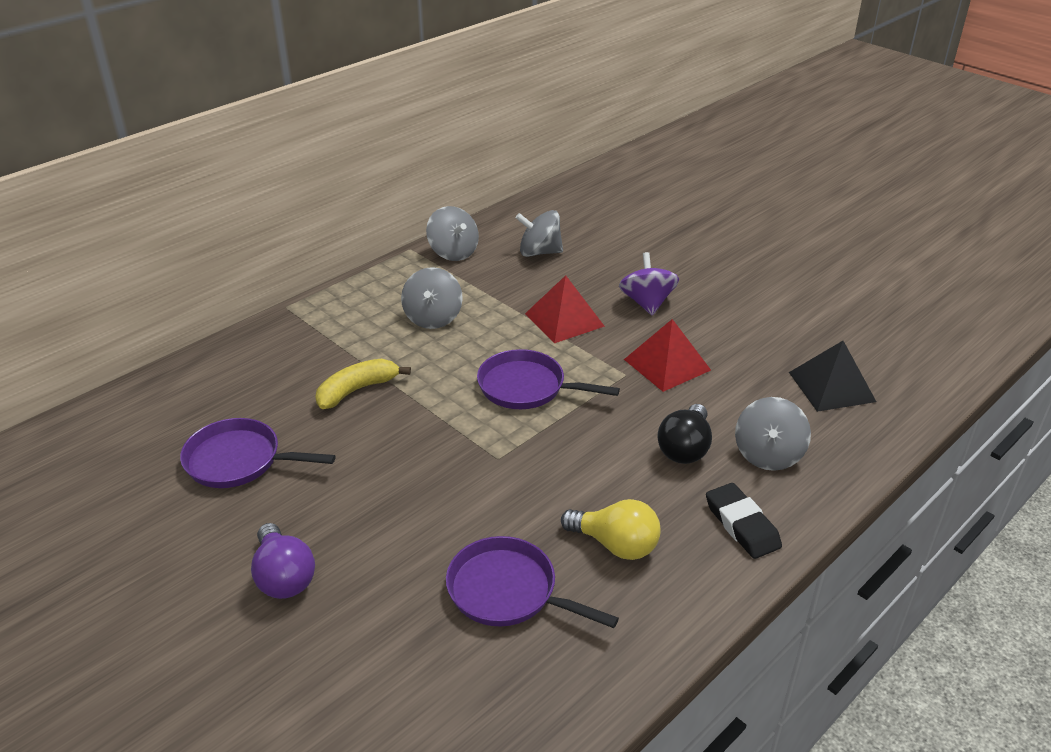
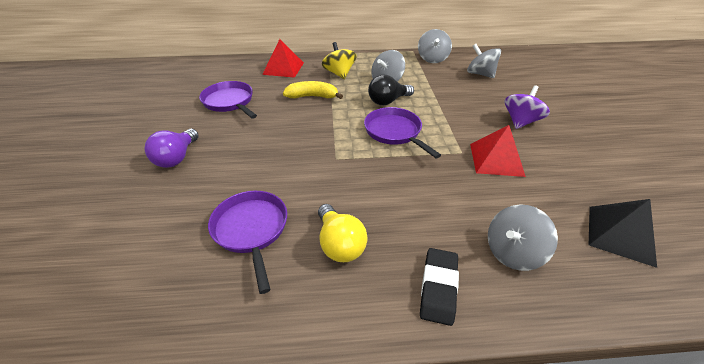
camera: 40 degrees right, 5 degrees up
(349, 335) = (339, 73): none -> yellow spinning top
(564, 320) = (456, 109): red pyramid -> red pyramid (283, 68)
(685, 448) = (453, 213): black light bulb -> black light bulb (388, 101)

